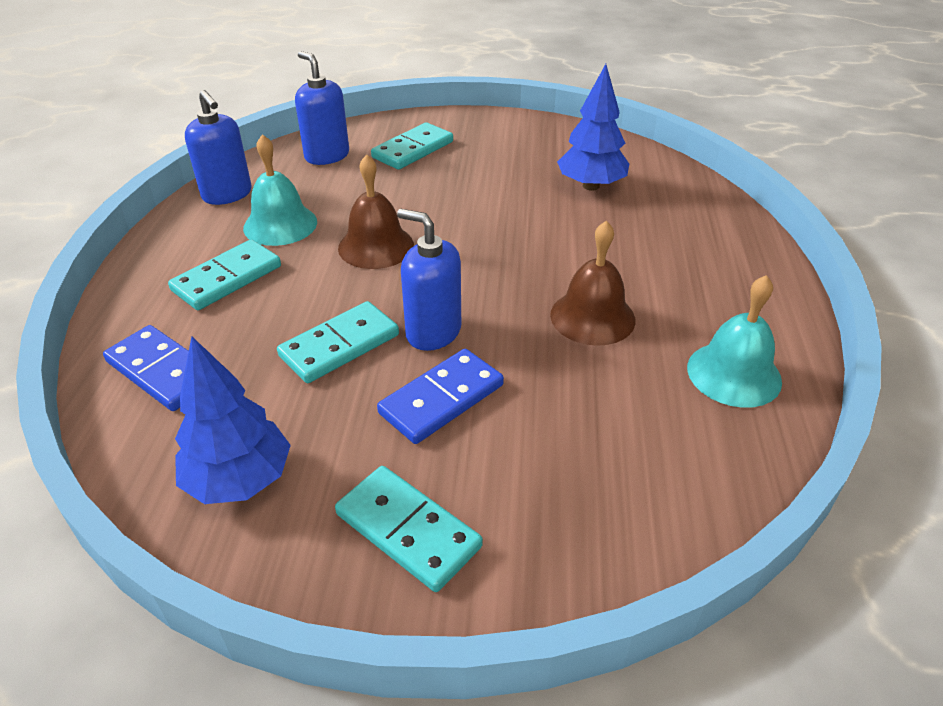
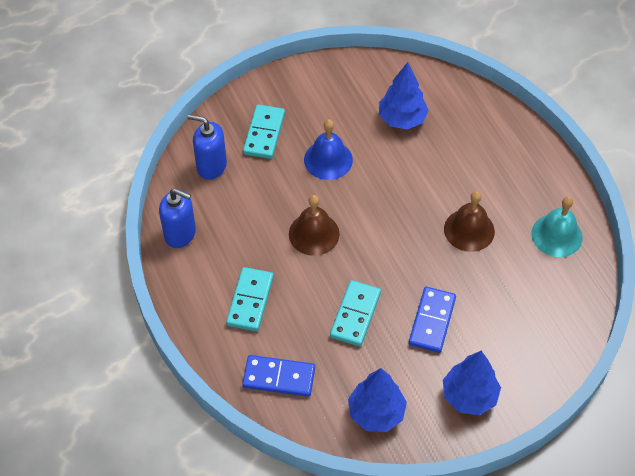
camera: 30 degrees left, 15 degrees up
(280, 224) = (240, 243): turquoise bell -> none
(407, 530) = (469, 396): turquoise domino -> blue tree
(433, 332) = (396, 281): blue soap dispenser -> none
(463, 191) = (328, 160): none -> blue bell

